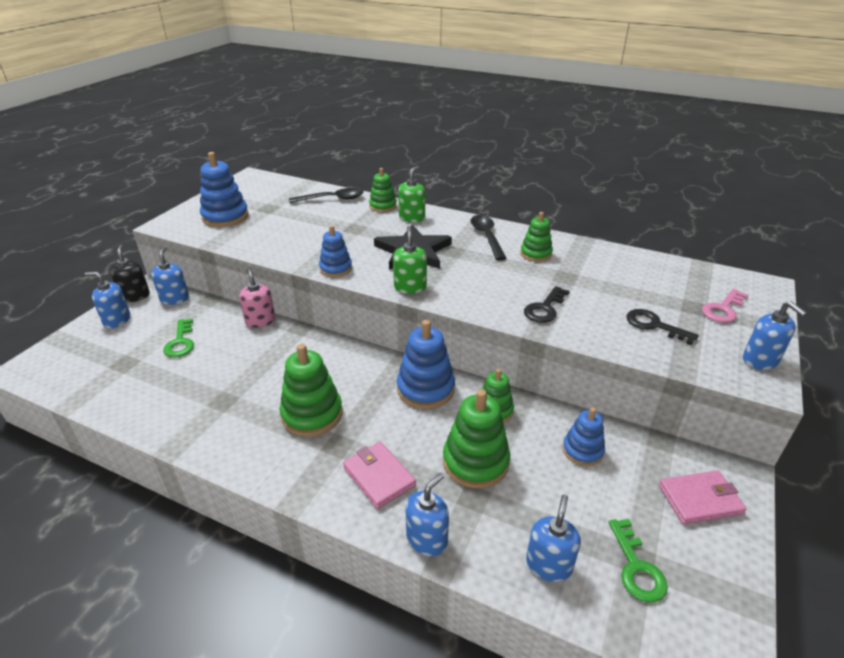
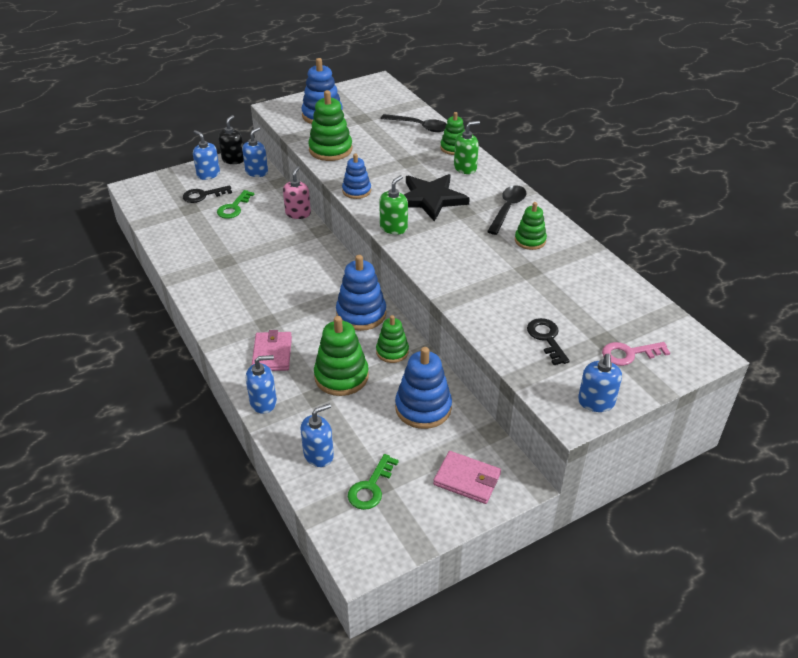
camera: 35 degrees right, 5 degrees up
(312, 414) = (270, 295): green stacking toy -> green stacking toy (330, 150)
(544, 308) = (475, 287): black key -> black key (203, 195)
(582, 450) = (423, 408): blue stacking toy -> blue stacking toy, size x1.61

